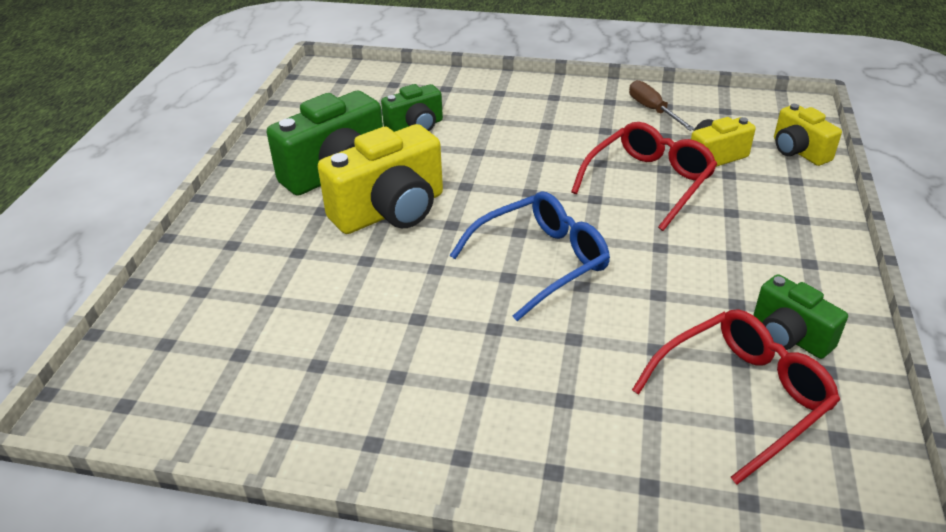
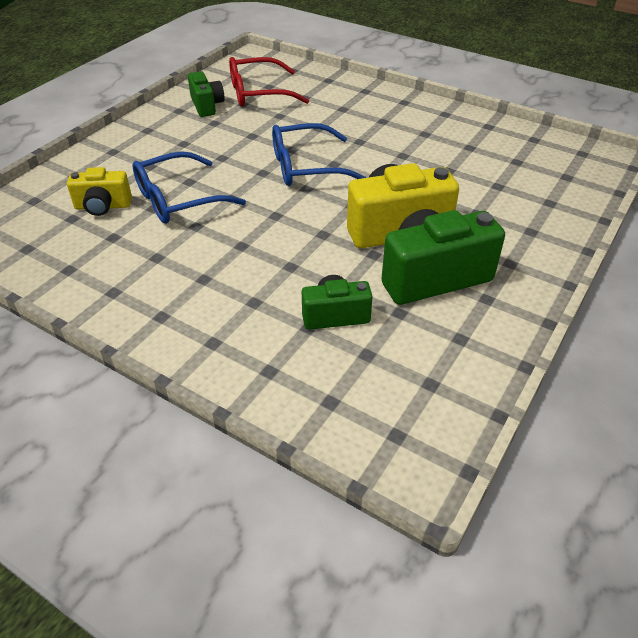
camera: 160 degrees left, 5 degrees up
(648, 183) = (179, 199): red glasses -> blue glasses
(652, 110) = (87, 268): brown screwdriver -> none
(798, 151) = (36, 194): yellow camera -> none

